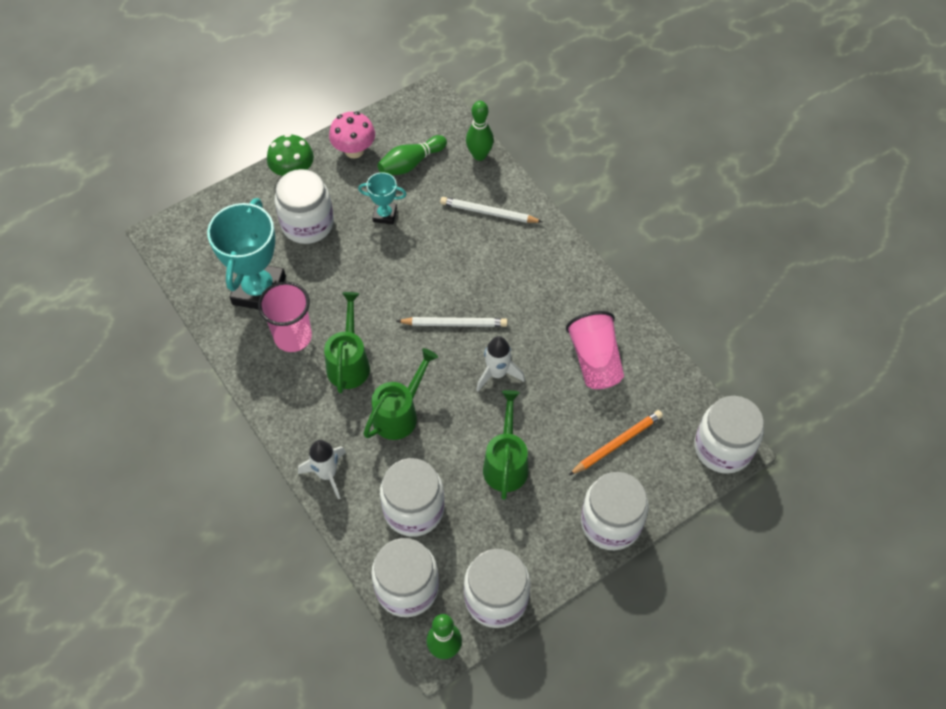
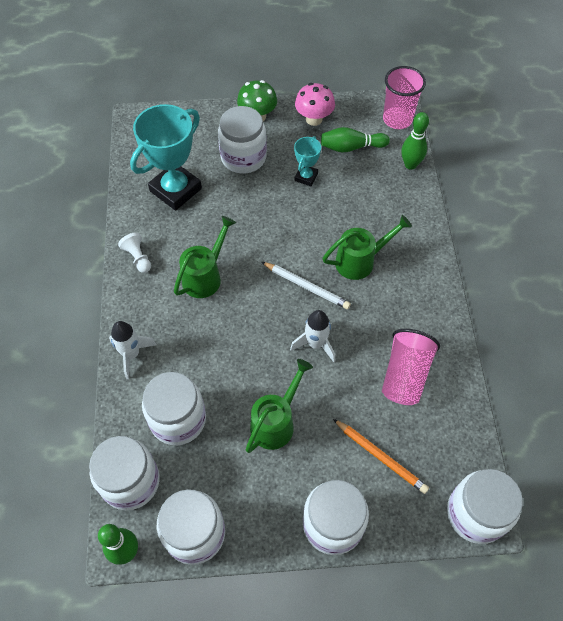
camera: 30 degrees right, 0 degrees up
(267, 378) = (138, 257): none -> white pawn
(293, 337) = (177, 236): pink cup -> pink cup (397, 119)
(385, 215) = (306, 177): turquoise trophy -> turquoise trophy turned 75 degrees clockwise
(400, 413) = (218, 336): green watering can -> green watering can (360, 261)
(488, 213) = (389, 212): white pencil -> none
(617, 443) = (381, 457): orange pencil -> orange pencil turned 45 degrees clockwise

